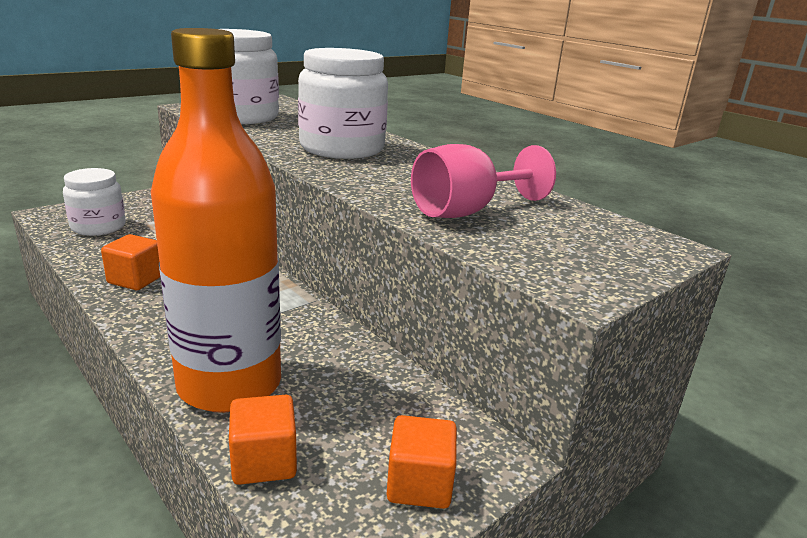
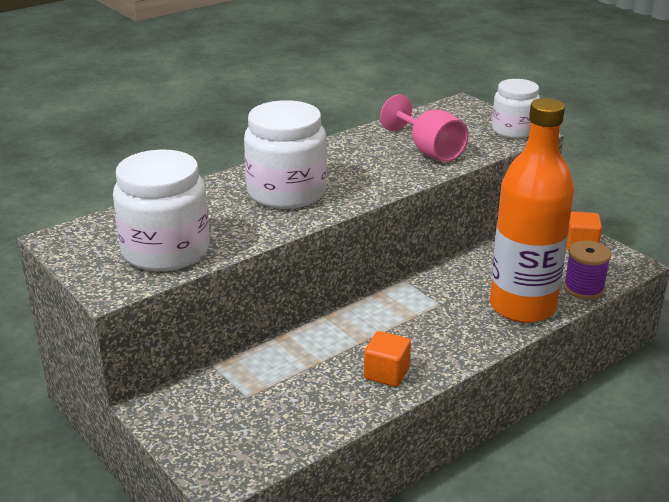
camera: 85 degrees left, 5 degrees up
(98, 227) = (262, 427): white jar -> white jar (513, 130)
(264, 461) = (583, 288): orange cube -> purple spool

